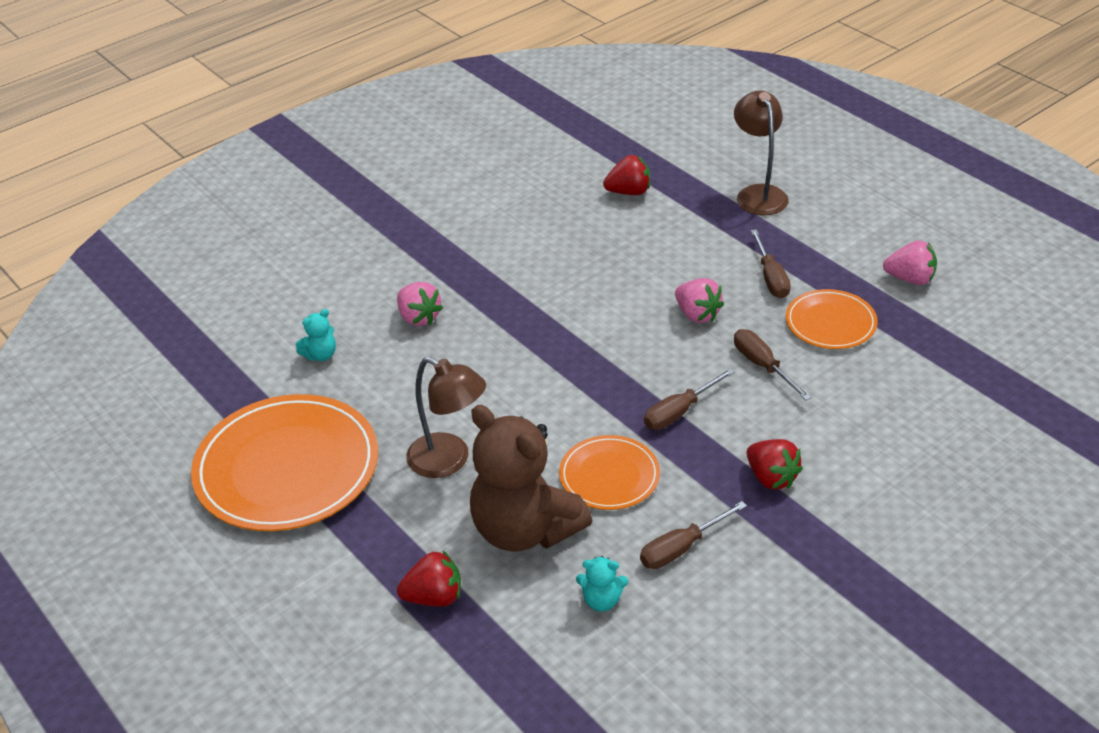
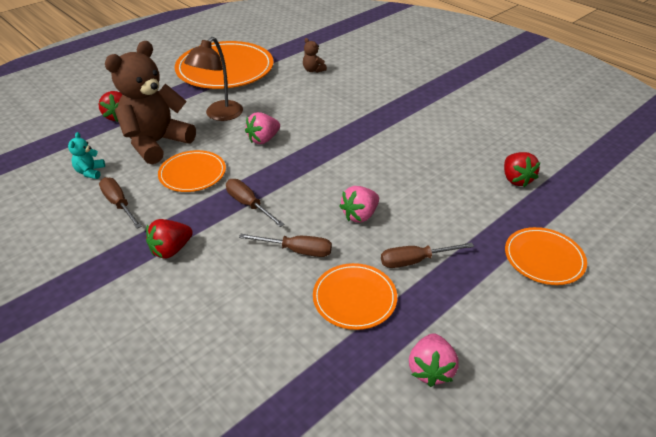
camera: 85 degrees right, 0 degrees up
(320, 355) = (313, 70): turquoise teddy bear -> brown teddy bear
(419, 317) = (348, 97): pink strawberry -> pink strawberry (263, 139)
(758, 194) = (544, 258): brown lamp -> orange plate
(762, 366) = (297, 250): brown screwdriver -> brown screwdriver turned 45 degrees clockwise

